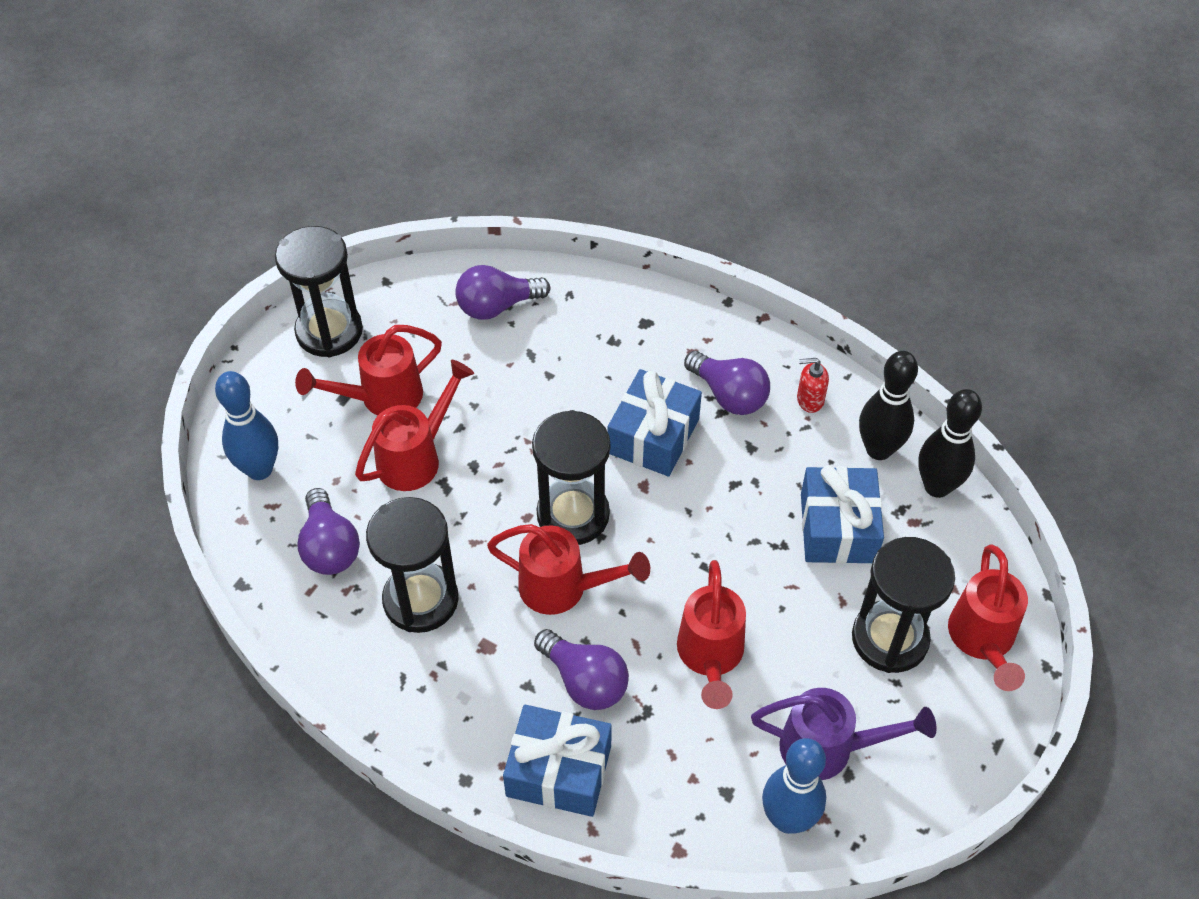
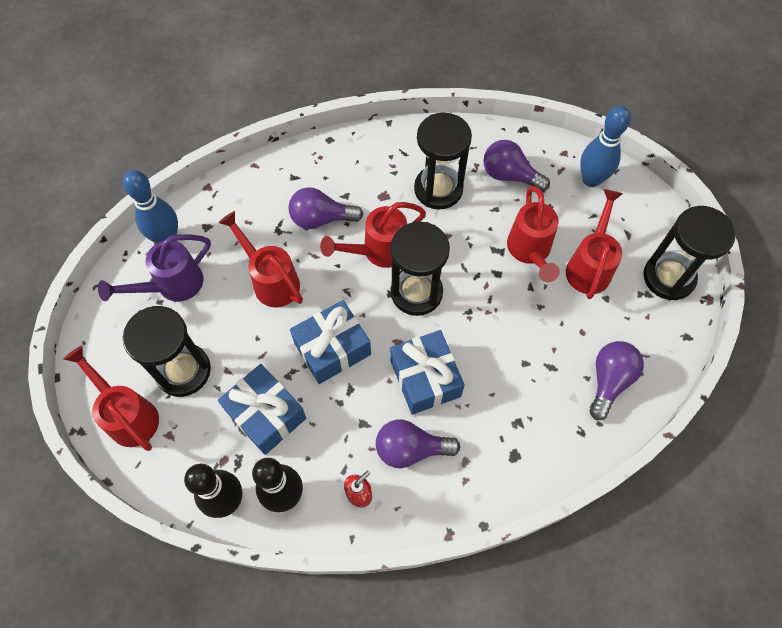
camera: 135 degrees right, 10 degrees up
(559, 771) = (292, 174): blue gift -> blue gift (332, 348)

